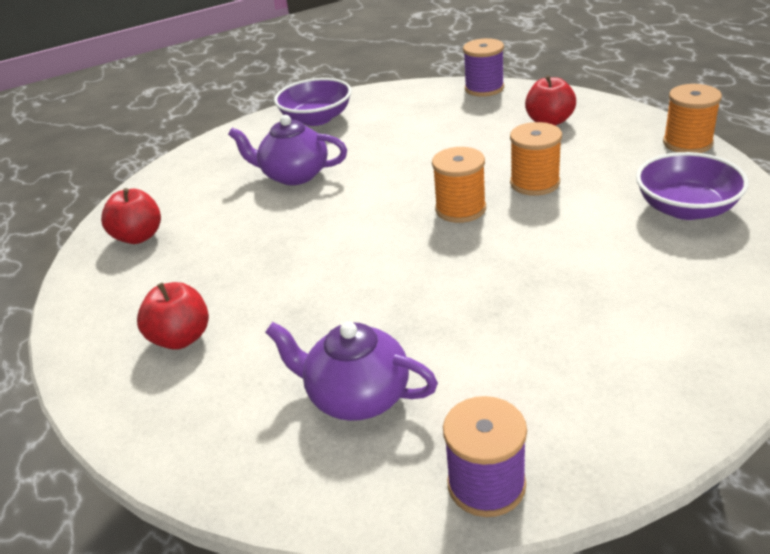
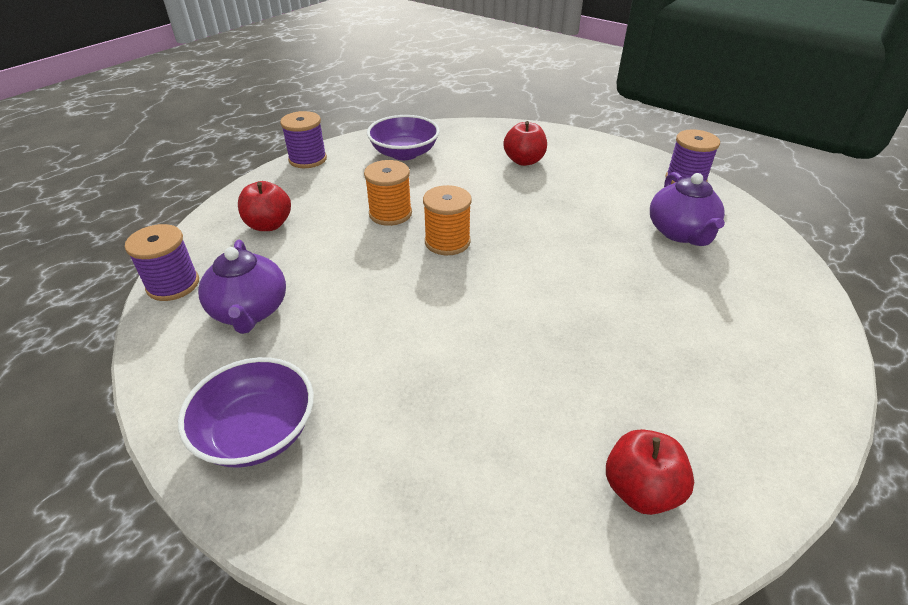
camera: 120 degrees left, 5 degrees up
(181, 338) = (727, 344): red apple -> red apple (524, 161)
(294, 175) = (429, 386): purple teapot -> purple teapot (250, 311)
(687, 143) = (308, 159): orange spool -> purple spool

